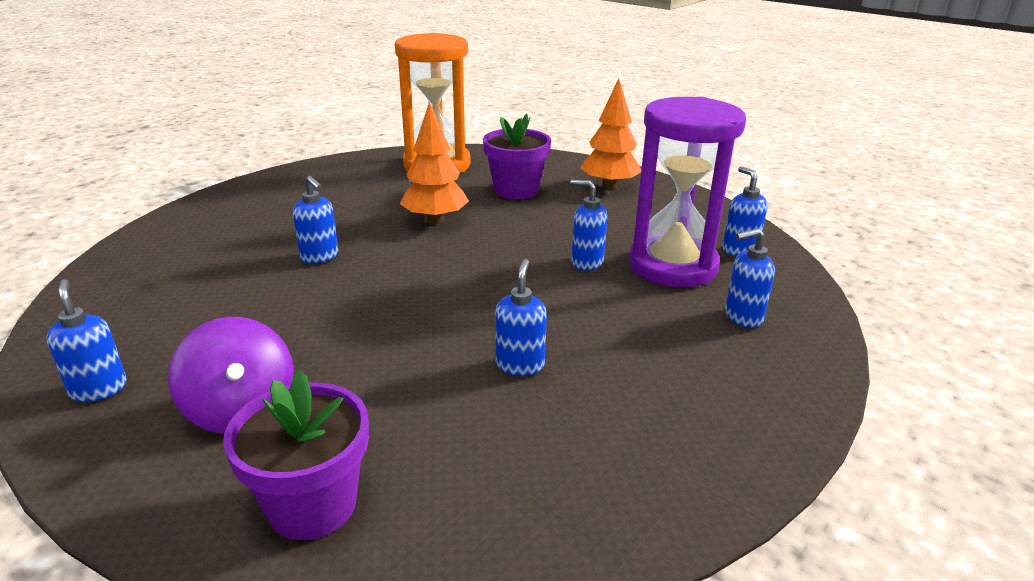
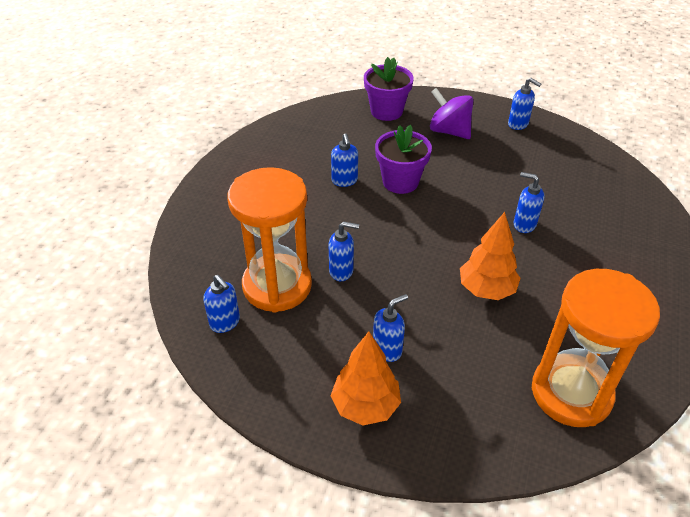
camera: 160 degrees right, 15 degrees up
(516, 190) = (453, 363): purple flower pot -> purple flower pot (400, 182)
(672, 266) = (277, 286): purple hourglass -> orange hourglass
(742, 317) = (225, 246): blue soap dispenser -> blue soap dispenser (387, 349)

